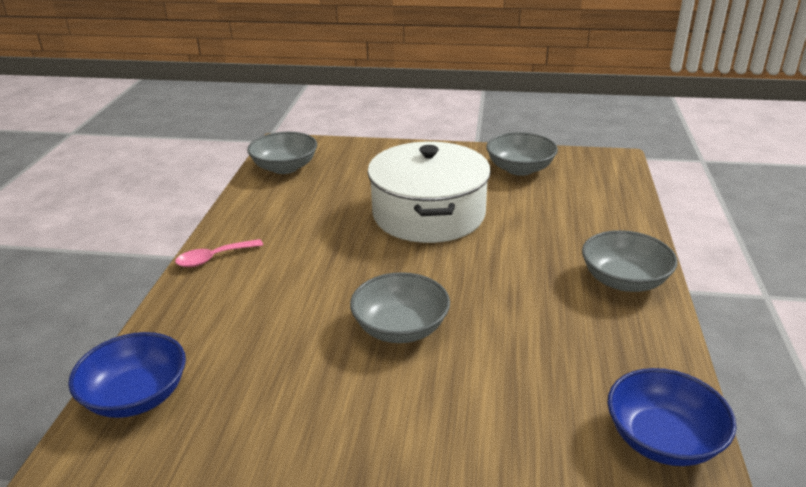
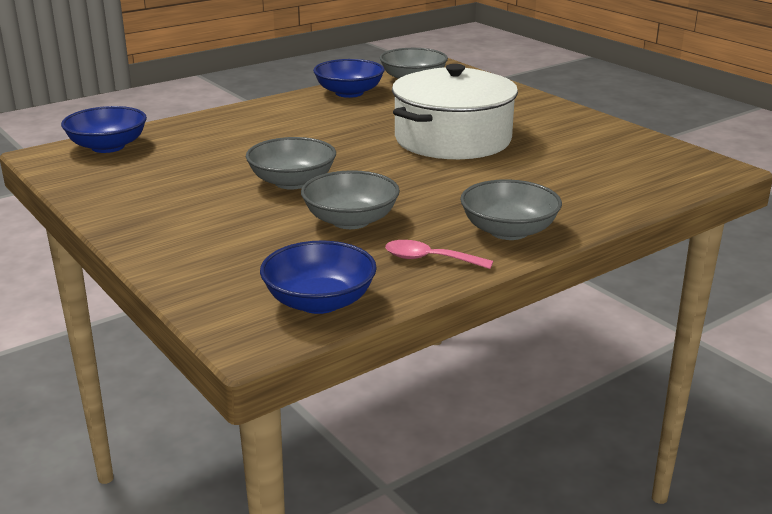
camera: 45 degrees right, 5 degrees down
(213, 258) = (265, 108): pink spoon -> pink spoon (429, 259)
(257, 204) = (349, 93): none -> blue bowl
(520, 169) = (601, 142): grey bowl -> grey bowl (350, 220)

